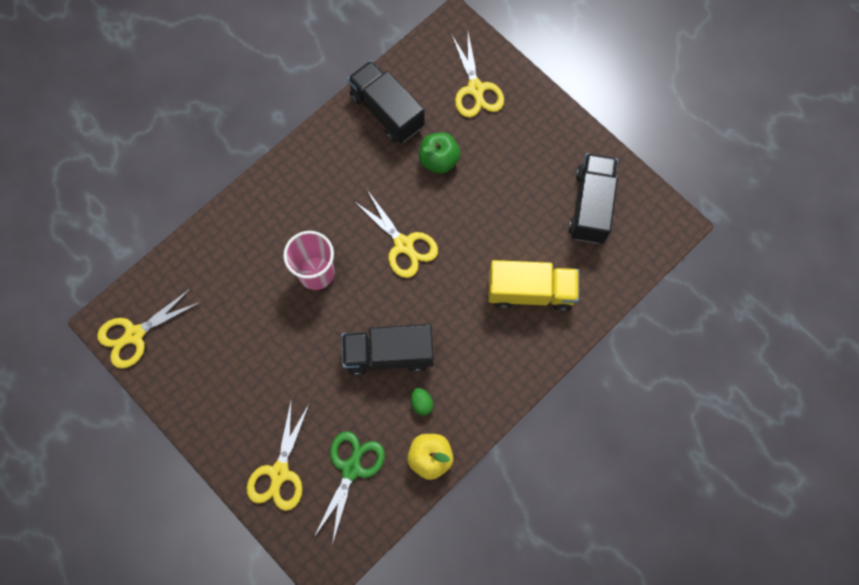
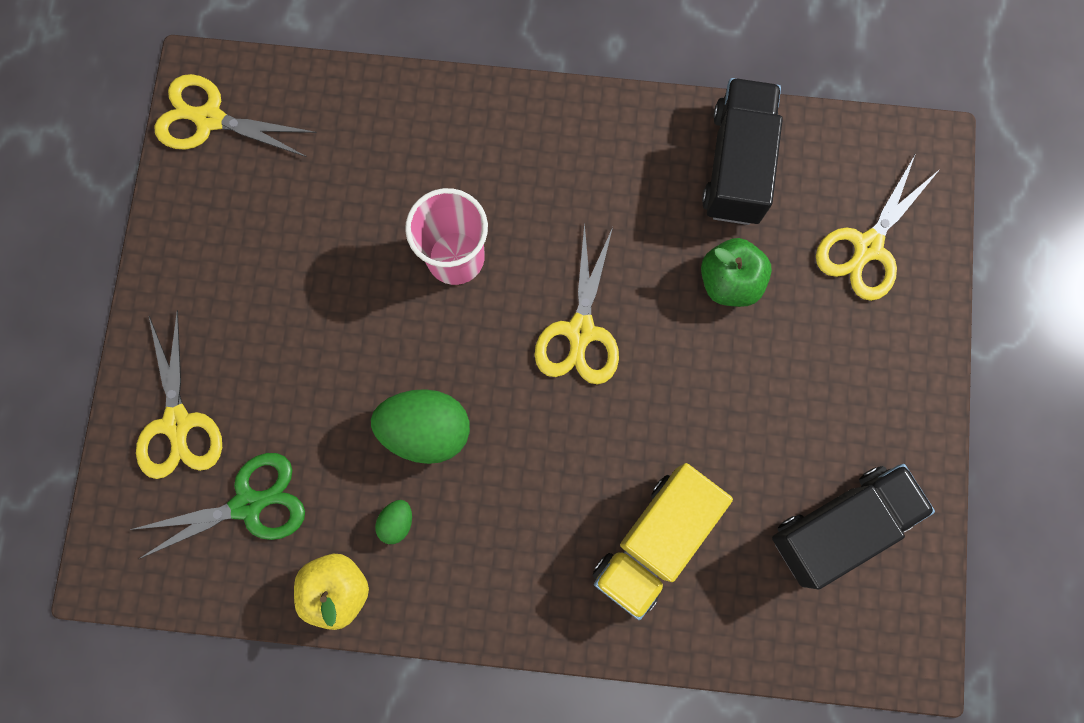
camera: 50 degrees right, 5 degrees up
(279, 472) = (177, 423): yellow scissors -> yellow scissors turned 75 degrees counterclockwise
(389, 354) = (426, 430): black truck -> green egg
(530, 291) = (655, 541): yellow truck -> yellow truck turned 75 degrees clockwise

